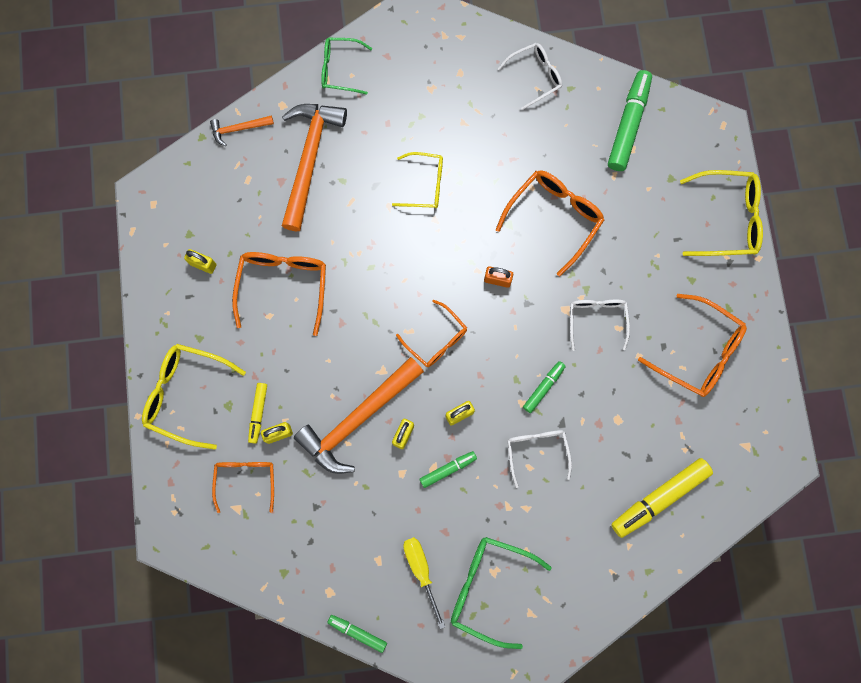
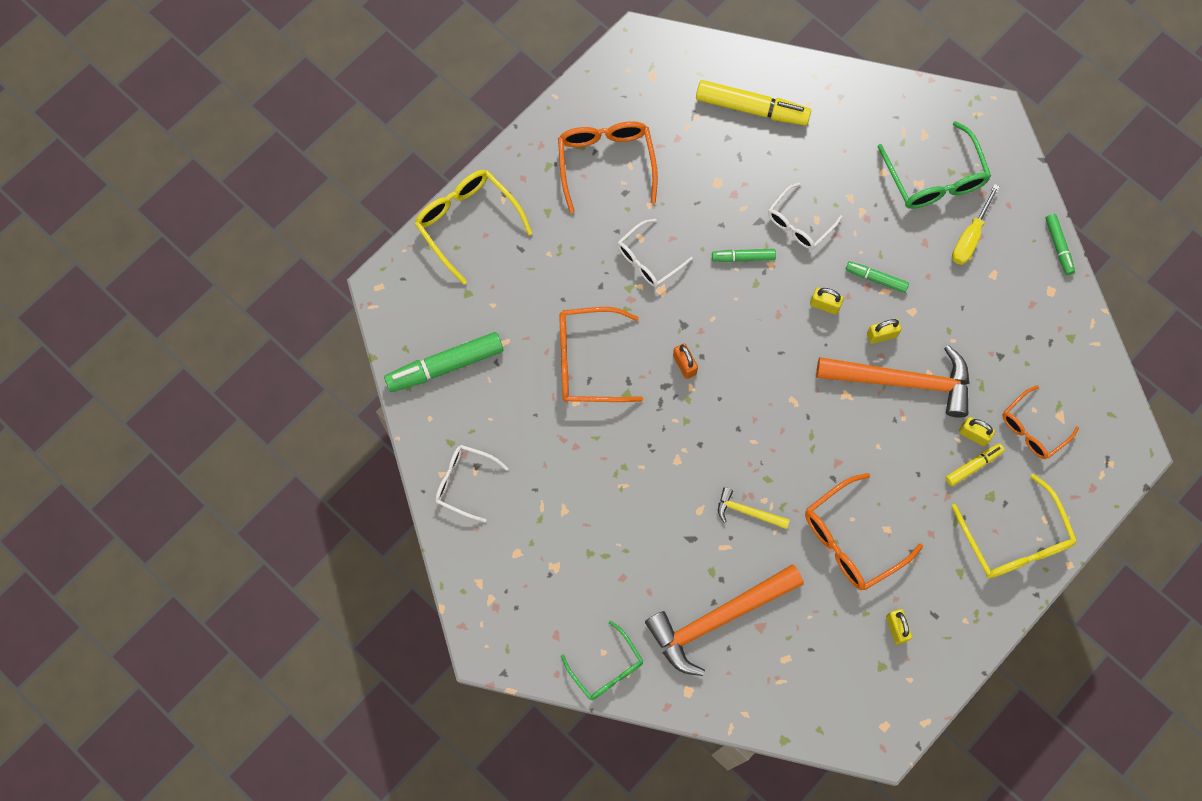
camera: 130 degrees left, 5 degrees down
(238, 129) = (746, 711): orange hammer -> none
(361, 235) = (747, 511): none -> yellow hammer
(425, 184) = (652, 495): yellow glasses -> none
(436, 339) = (780, 373): orange glasses -> none

